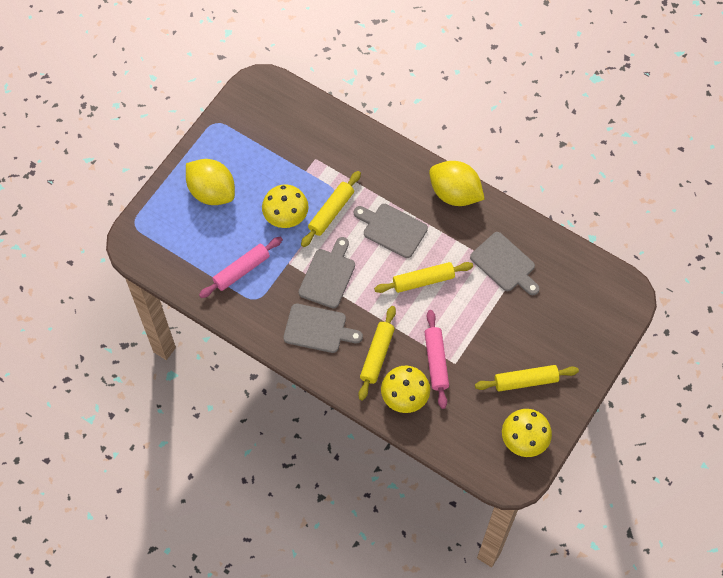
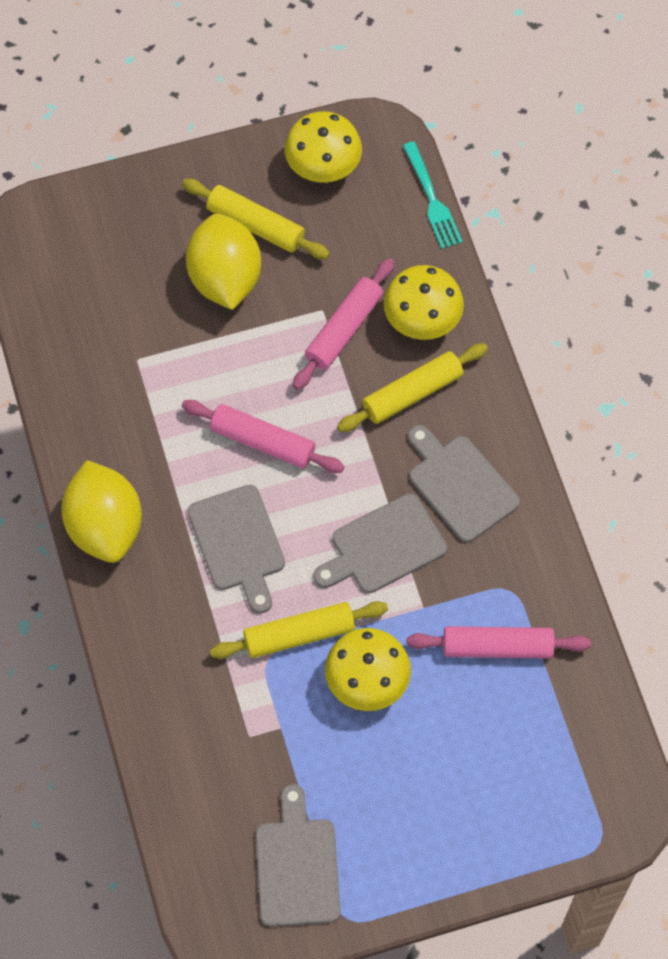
camera: 140 degrees left, 0 degrees up
(212, 192) = (444, 804): yellow lemon -> yellow lemon (225, 279)
(423, 280) = (262, 442): yellow rolling pin -> pink rolling pin
(455, 463) = (432, 199): none -> turquoise fork
(505, 264) = (136, 381): grey cutting board -> grey cutting board (297, 866)

